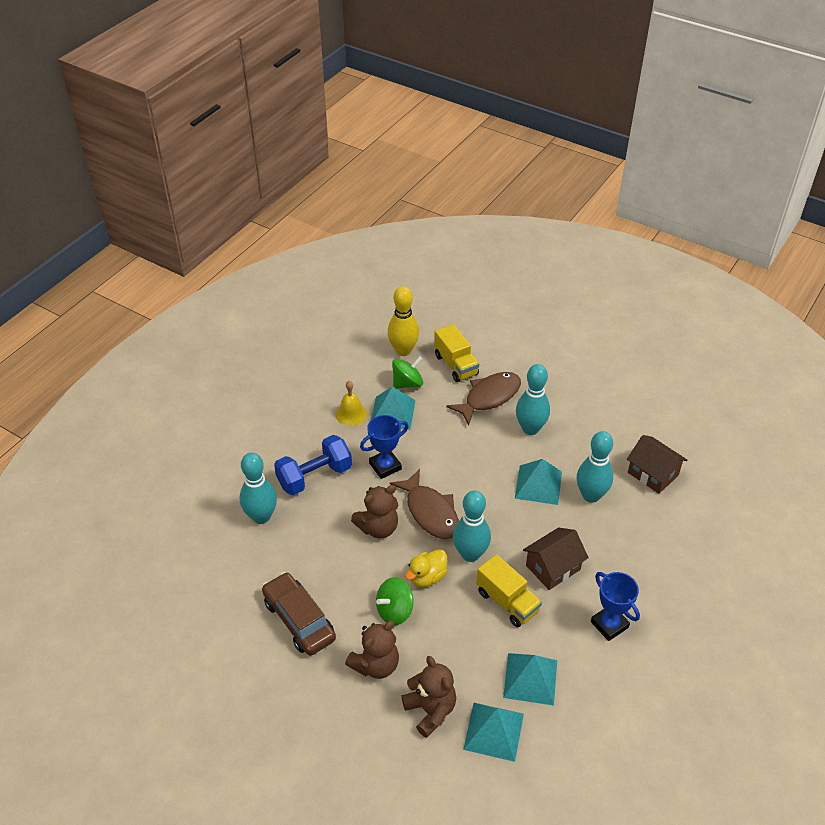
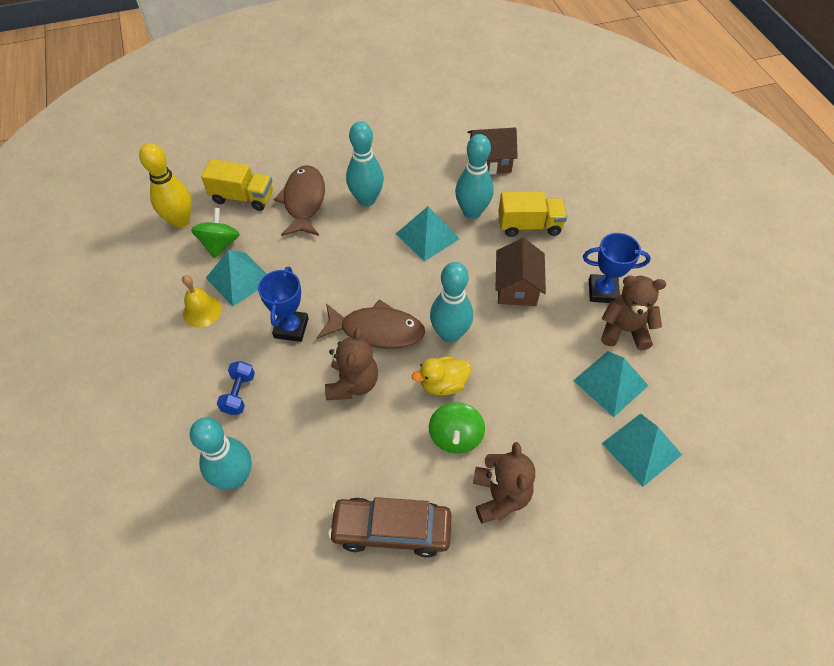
camera: 50 degrees left, 10 degrees up
(314, 476) = (239, 394): blue dumbbell -> blue dumbbell, size x0.55
(427, 577) = (443, 384): yellow duck -> yellow duck turned 75 degrees clockwise
(430, 710) = (584, 484): brown teddy bear -> brown teddy bear (624, 330)
(507, 602) = (522, 343): yellow truck -> yellow truck (529, 225)

